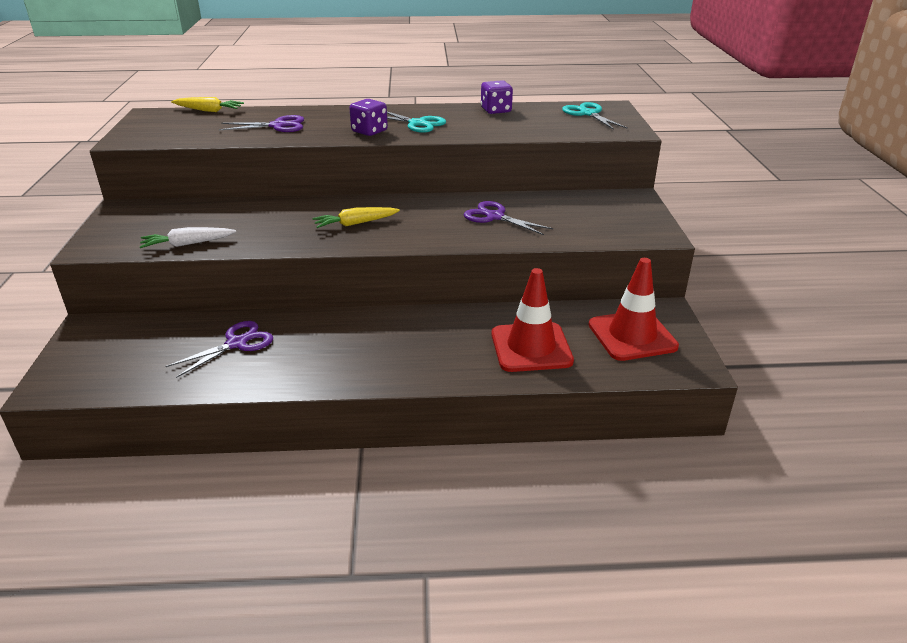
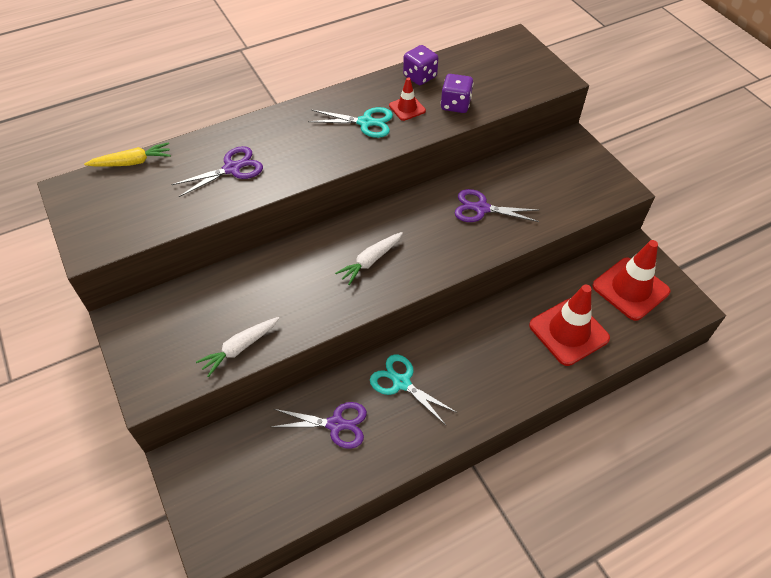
camera: 25 degrees left, 20 degrees up
(237, 343) = (336, 424): purple scissors -> purple scissors turned 75 degrees clockwise
(355, 223) = (370, 261): yellow carrot -> white carrot
(369, 131) = (331, 150): purple dice -> purple dice (455, 105)
(463, 123) = (407, 108): none -> red traffic cone
(588, 114) = (503, 58): turquoise scissors -> turquoise scissors (401, 382)

